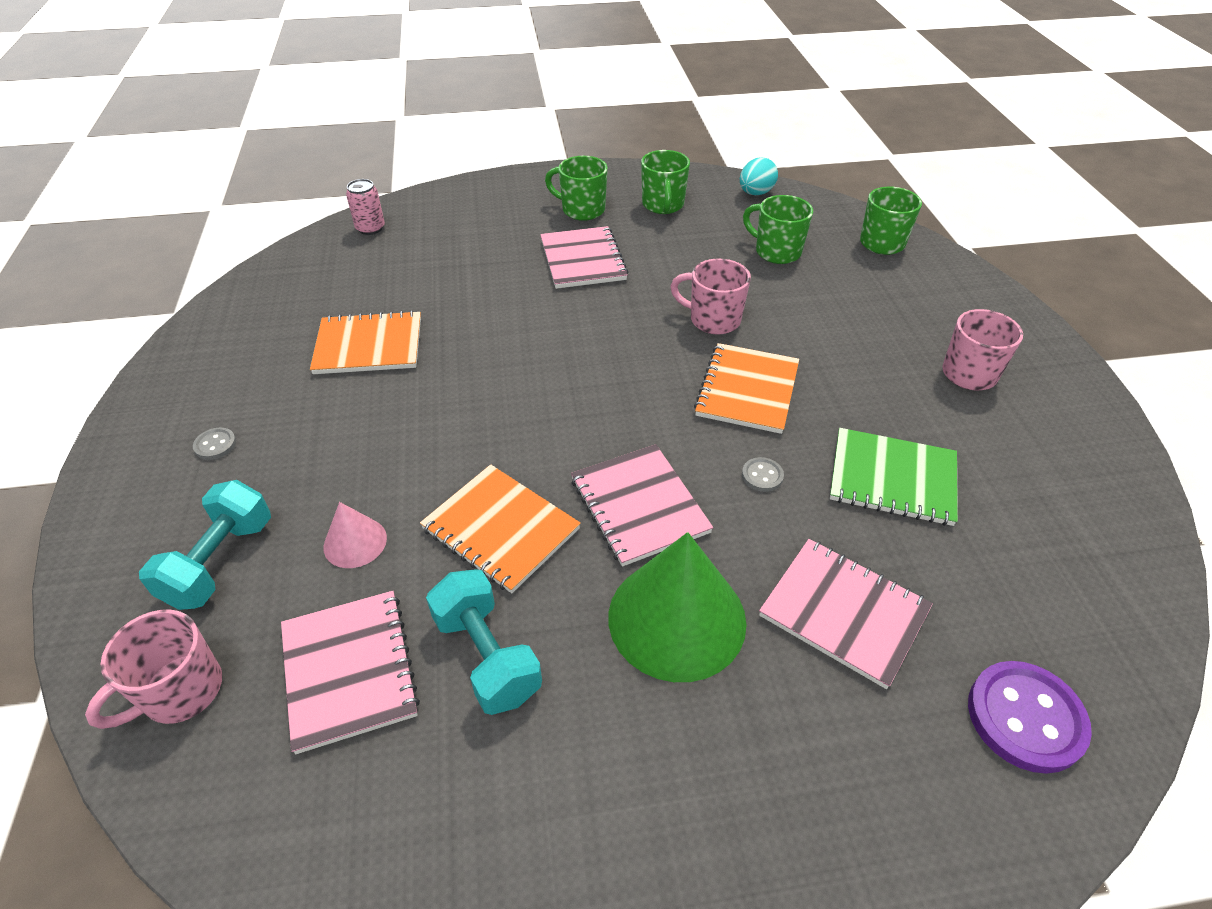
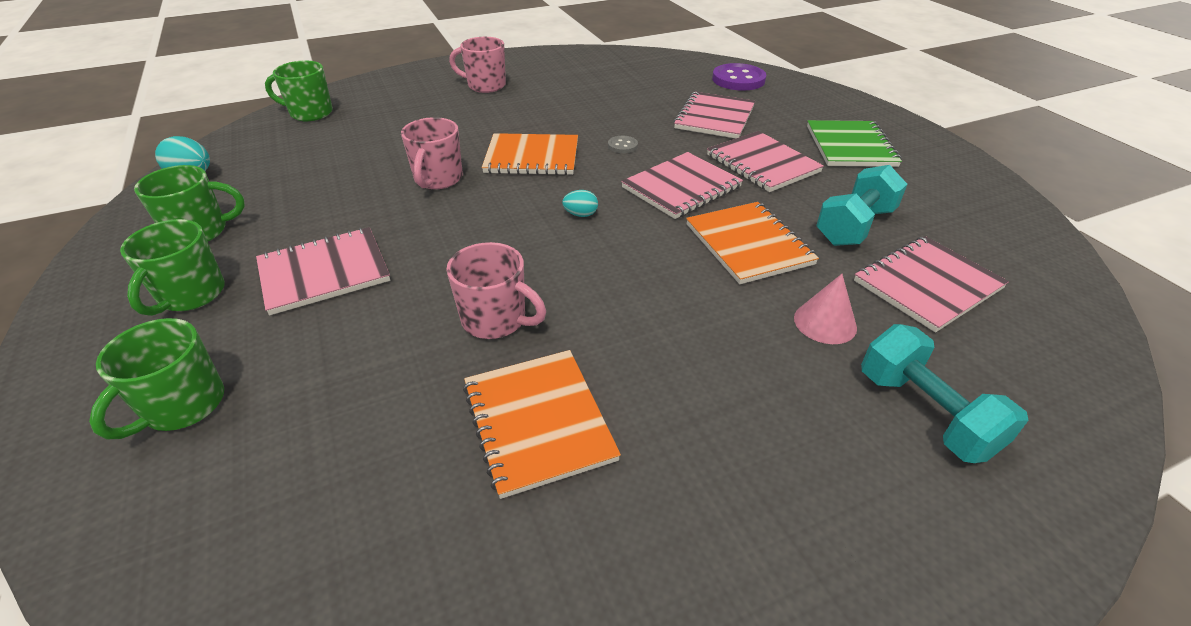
camera: 105 degrees left, 5 degrees down
(180, 691) = (1043, 374): pink mug -> pink mug (496, 320)
(215, 445) = (795, 513): grey button -> none
(220, 562) = (925, 413): turquoise dumbbell -> turquoise dumbbell turned 60 degrees clockwise
(370, 228) = (178, 558): pink can -> none
(500, 529) = (748, 244): orange notebook -> orange notebook turned 45 degrees counterclockwise
(611, 408) = (580, 214): none -> turquoise egg
(677, 618) = (762, 164): green cone -> pink notebook
(776, 252) = (320, 157): green mug -> green mug (183, 406)
(892, 479) = (600, 107): green notebook -> green notebook (850, 146)

